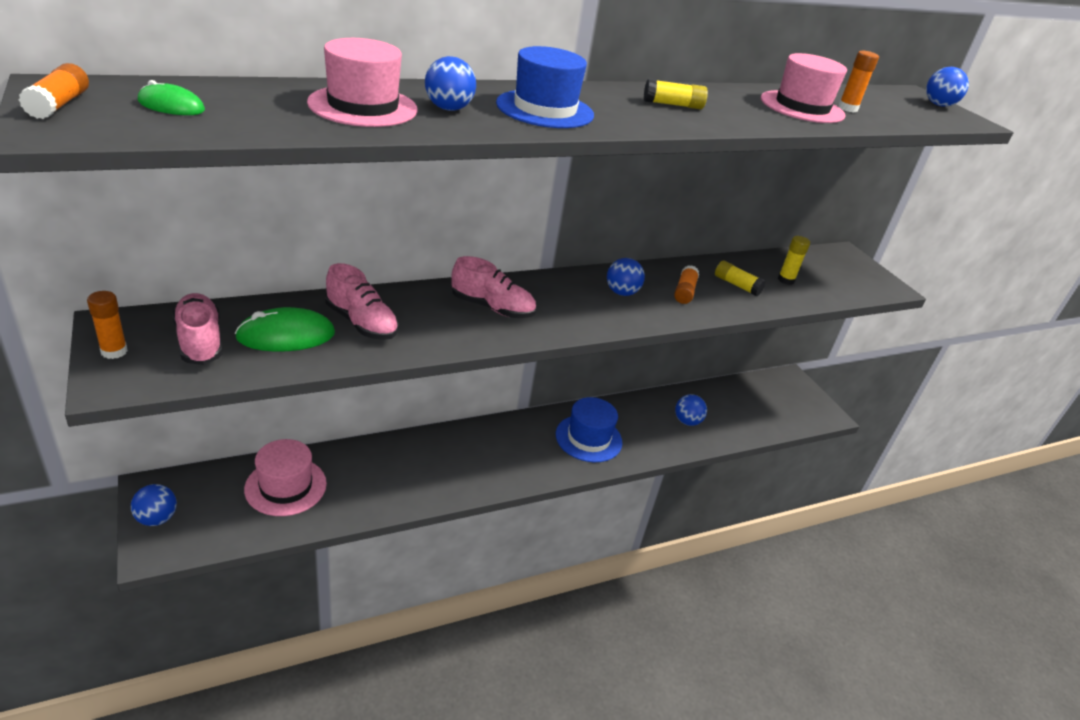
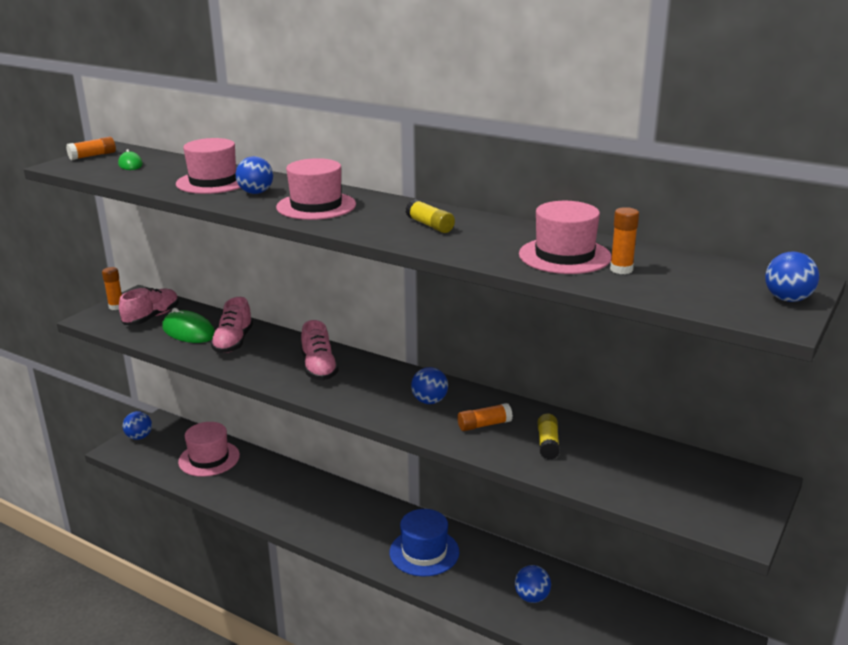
camera: 60 degrees right, 10 degrees down
(545, 109) = (316, 206): blue hat -> pink hat
(786, 280) = (614, 465): yellow glue stick -> none

